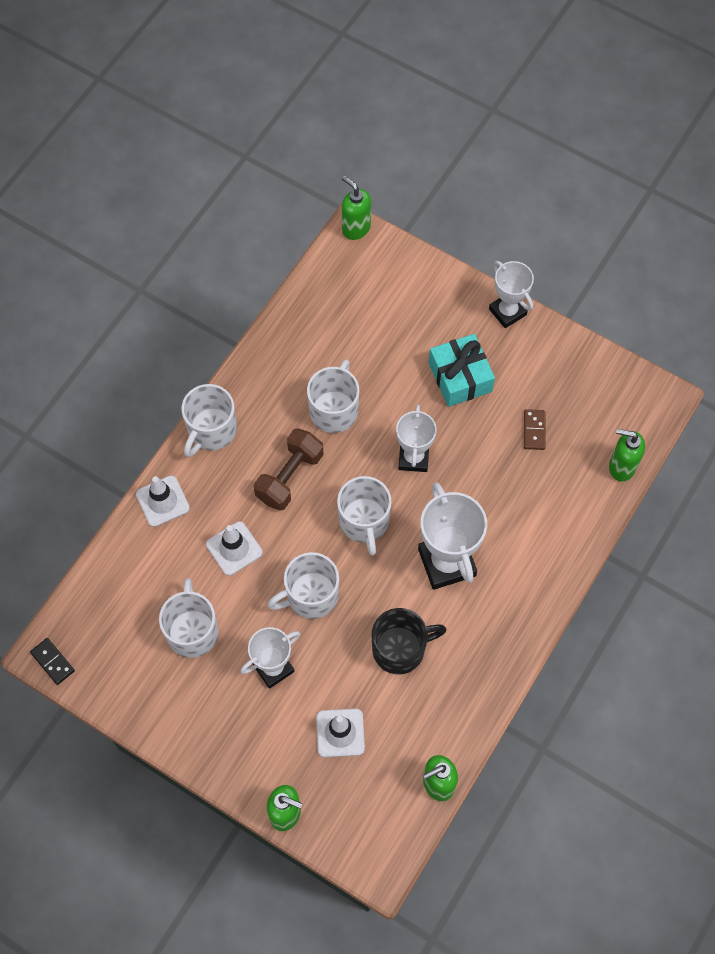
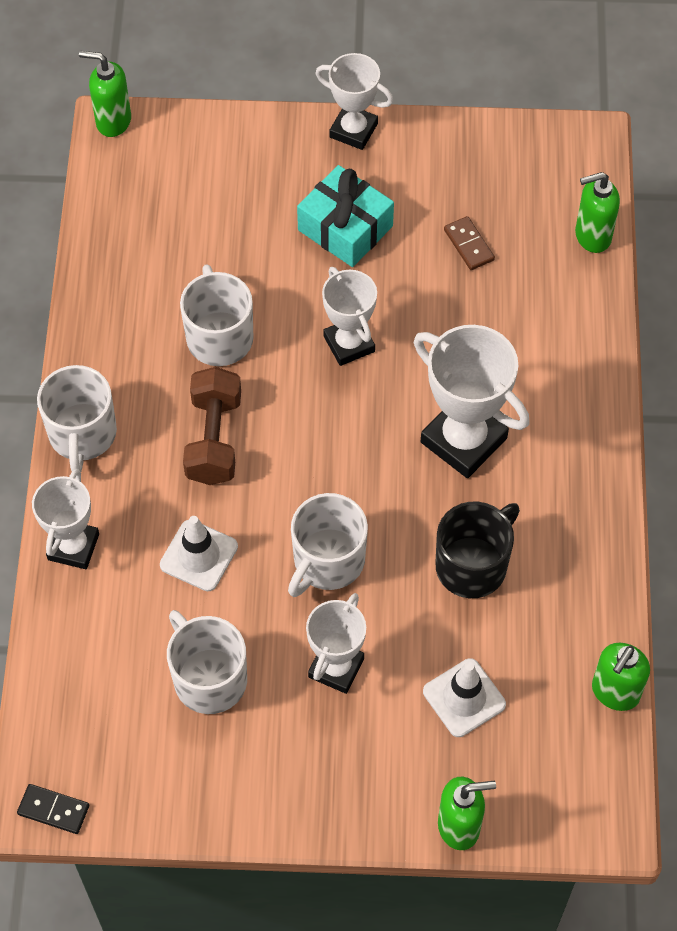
camera: 30 degrees left, 5 degrees down
(162, 501) = (73, 547): white traffic cone -> white trophy
(364, 522) = (337, 444): white mug -> none

